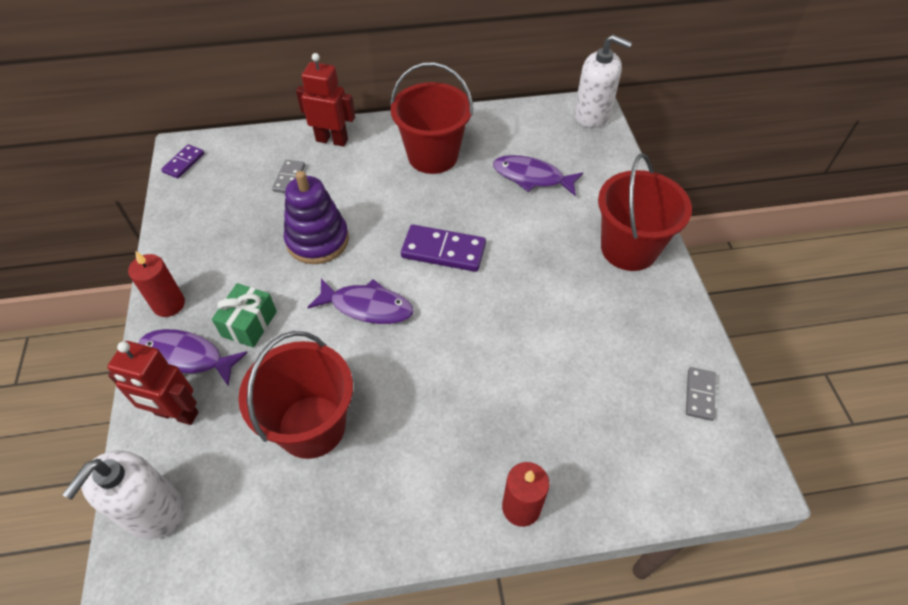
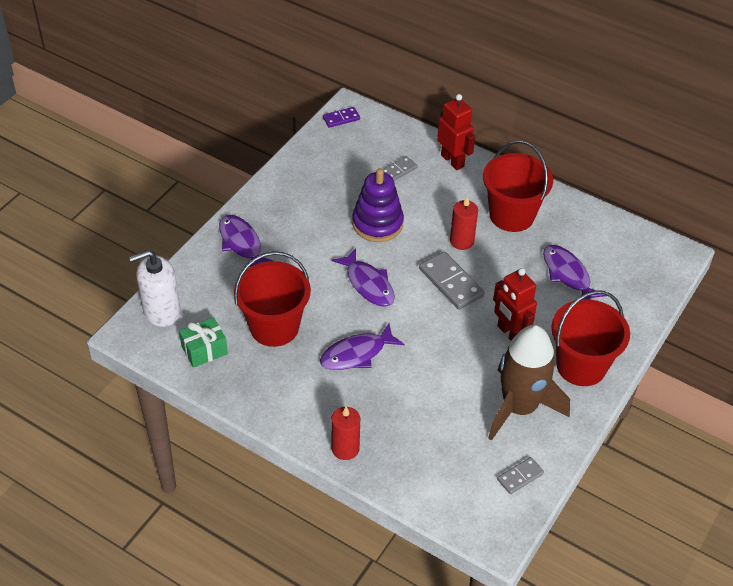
camera: 40 degrees right, 5 degrees down
(169, 304) = (257, 206): red candle -> red candle (462, 241)
(176, 414) = (211, 270): red robot -> red robot (510, 334)
(249, 324) = (291, 248): green gift -> green gift (204, 350)
(427, 389) = (357, 354): none -> purple fish
(443, 250) = (451, 282): purple domino -> grey domino
(592, 115) = (670, 260): white soap dispenser -> none
(625, 326) = (519, 407): none -> brown rocket

